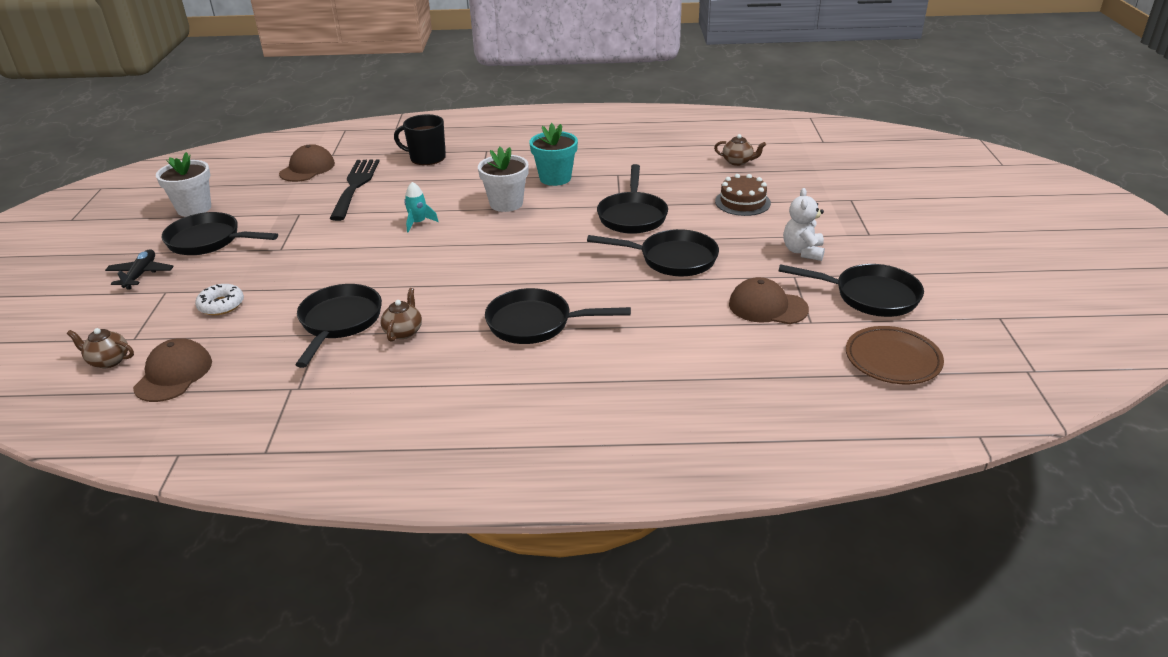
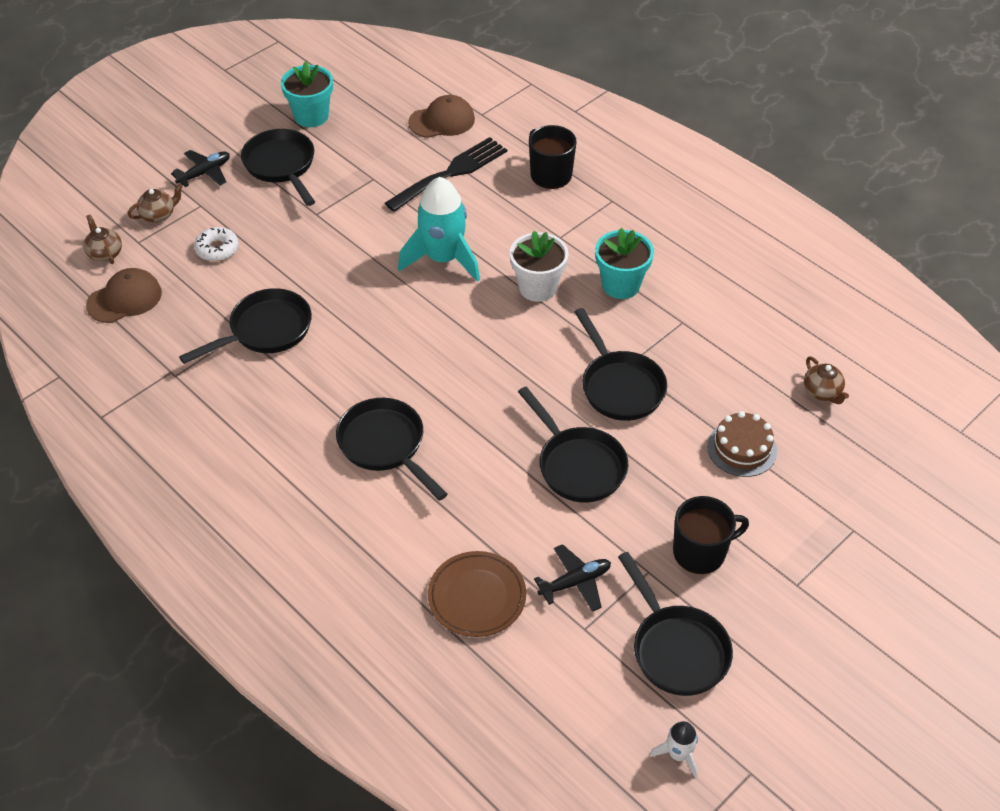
camera: 45 degrees right, 15 degrees up
(194, 208) = (311, 116): white flower pot -> turquoise flower pot
(403, 331) = (293, 376): brown teapot -> brown teapot (158, 215)
(418, 223) = (442, 259): turquoise rocket -> turquoise rocket, size x2.14
(632, 216) = (619, 386): black pan -> black pan turned 75 degrees counterclockwise
(767, 307) = (575, 582): brown cap -> black plane
(803, 251) = (701, 552): white teddy bear -> black mug
(892, 360) = (586, 723): brown plate -> brown plate (477, 597)
(958, 336) = (678, 754): none -> white rocket

